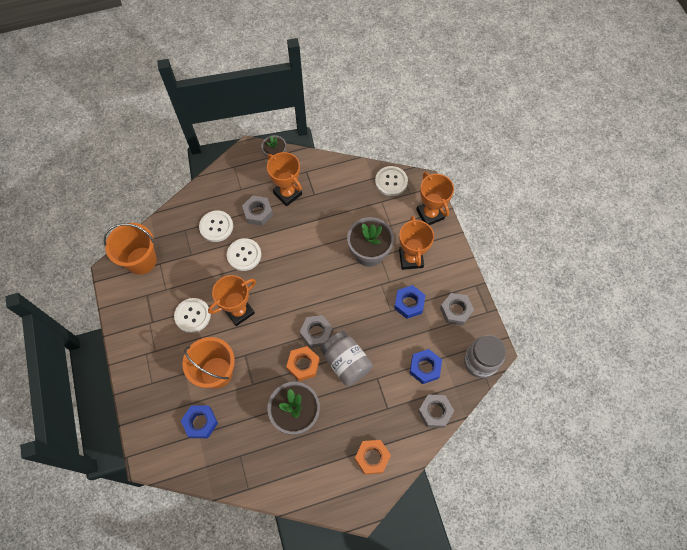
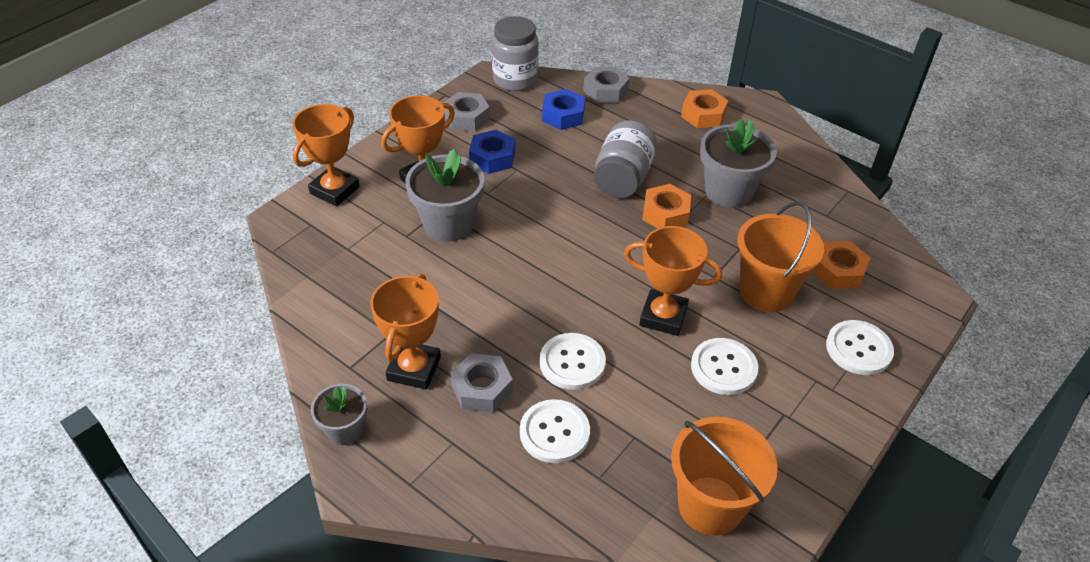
camera: 125 degrees left, 20 degrees down
(200, 422) = (838, 271): blue nut -> orange nut
(316, 333) = (613, 221): grey nut -> none
(391, 181) = (301, 253): white button -> white button (858, 349)

